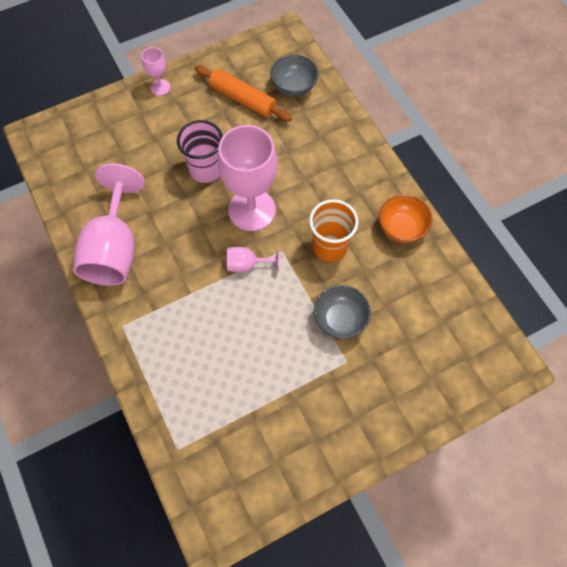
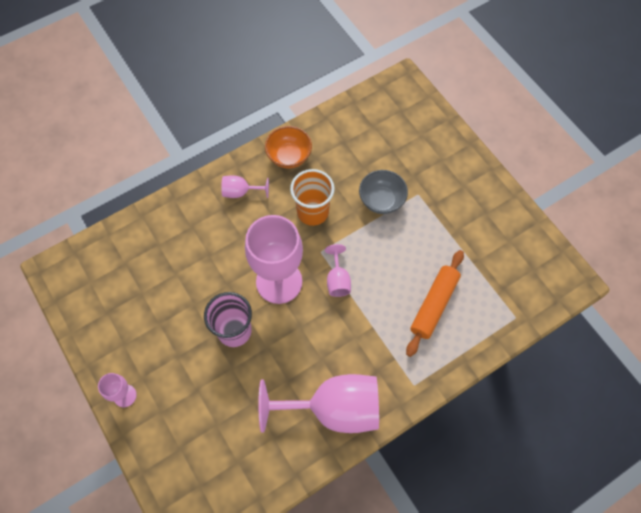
camera: 95 degrees left, 0 degrees up
(243, 99) = (143, 304): orange rolling pin -> orange rolling pin (434, 305)
(294, 87) = (128, 255): grey bowl -> none
(358, 180) = (240, 192): none -> pink goblet

